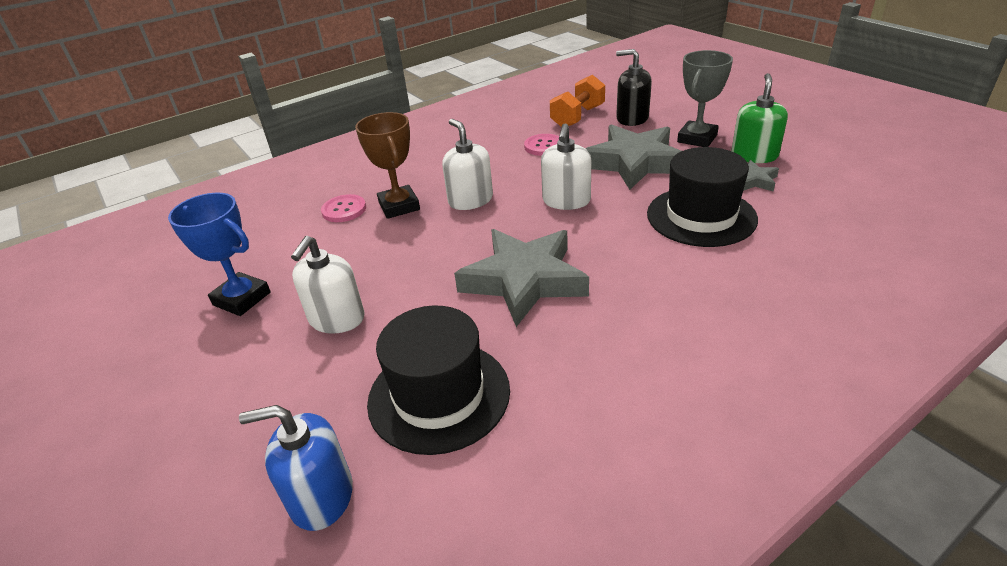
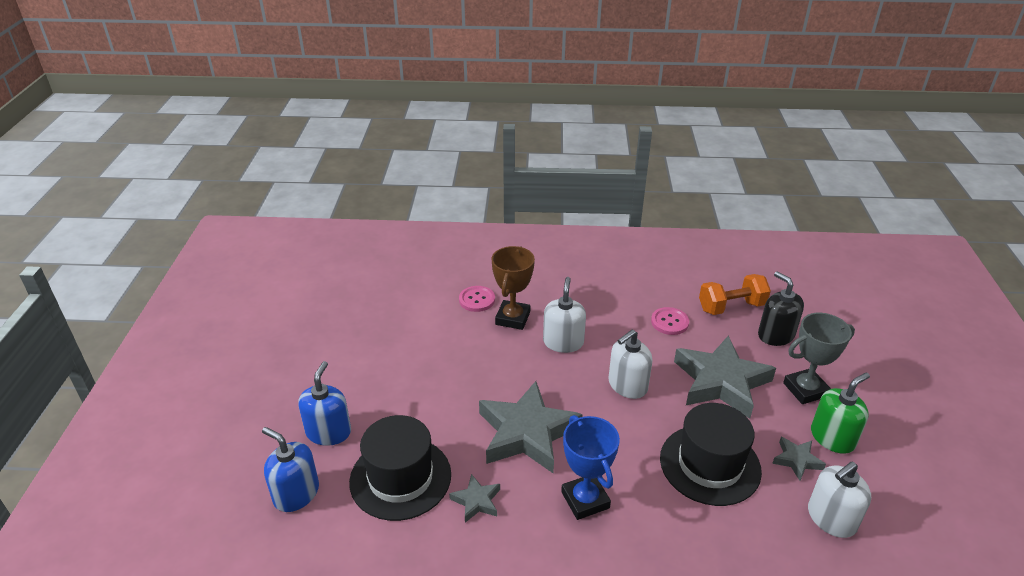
camera: 35 degrees right, 0 degrees up
(242, 299) = (363, 336): blue trophy -> blue trophy (585, 500)
(296, 407) = (328, 432): none -> blue soap dispenser
(336, 319) = (397, 386): white soap dispenser -> white soap dispenser (831, 518)
(546, 363) = (476, 501): none -> grey star

